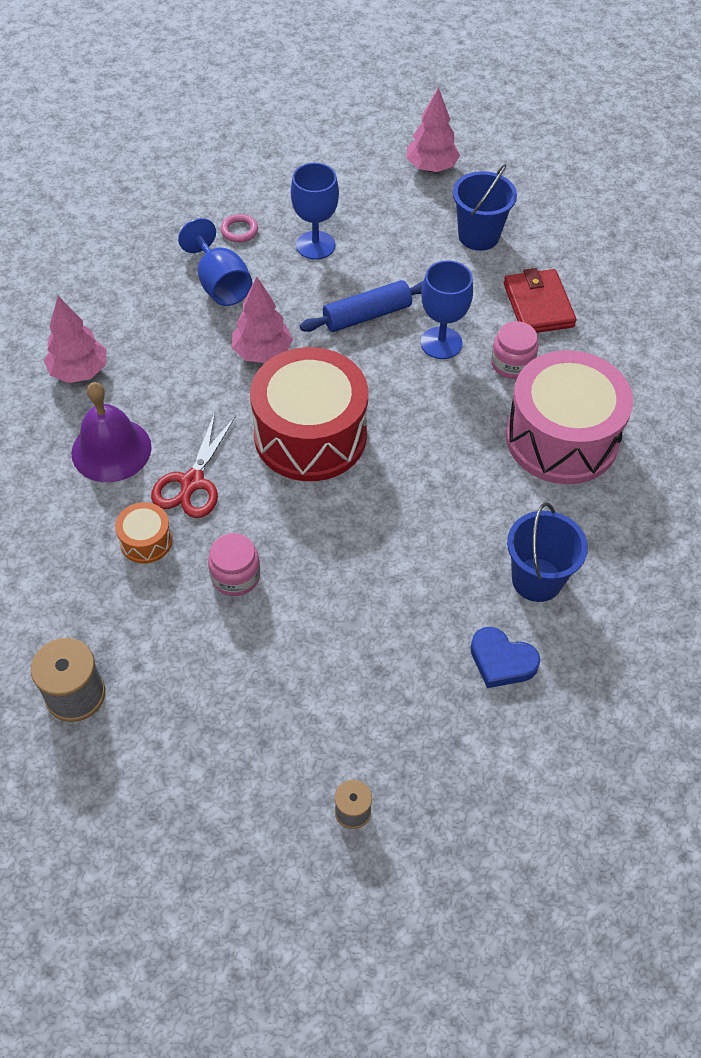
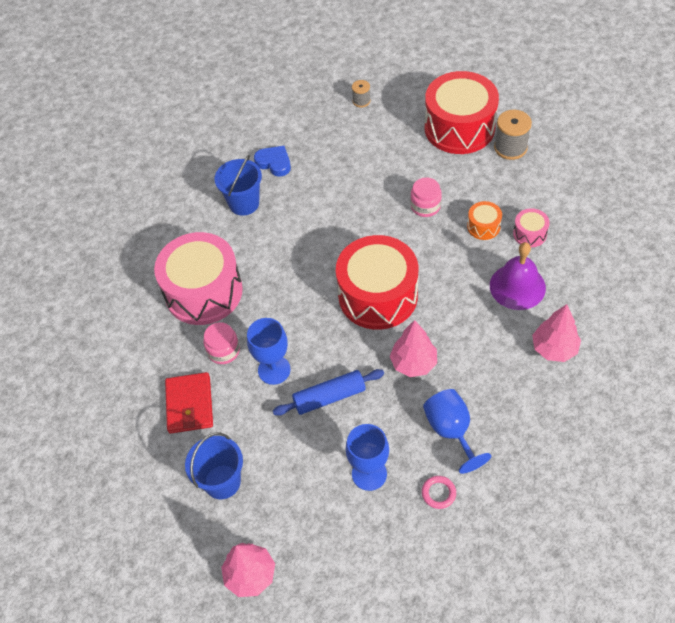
camera: 170 degrees left, 0 degrees up
(76, 529) = (529, 234): none -> pink drum
(162, 741) = (459, 128): none -> red drum
(192, 482) = (458, 263): red scissors -> none

